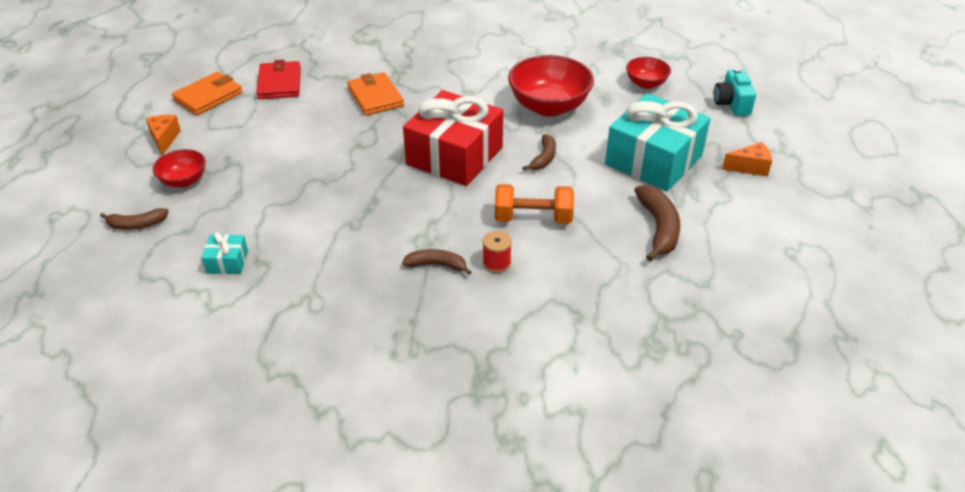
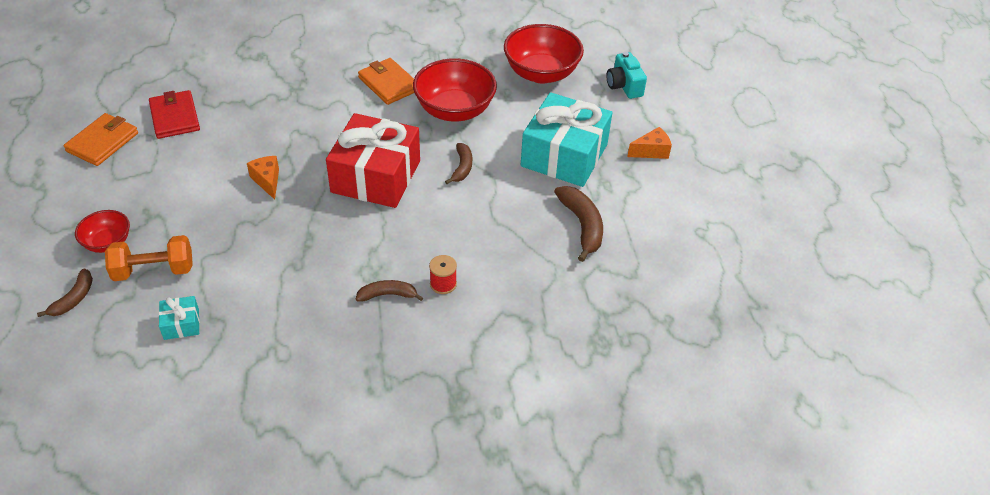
camera: 15 degrees left, 5 degrees up
(136, 225) = (74, 299): brown banana -> brown banana turned 45 degrees counterclockwise
(164, 139) = (71, 198): orange cheese -> orange cheese (267, 181)
(375, 97) = (279, 121): orange wallet -> orange wallet (389, 84)
(533, 218) = (466, 233): orange dumbbell -> orange dumbbell (154, 270)
(646, 84) = (541, 73): red bowl -> red bowl, size x1.84

